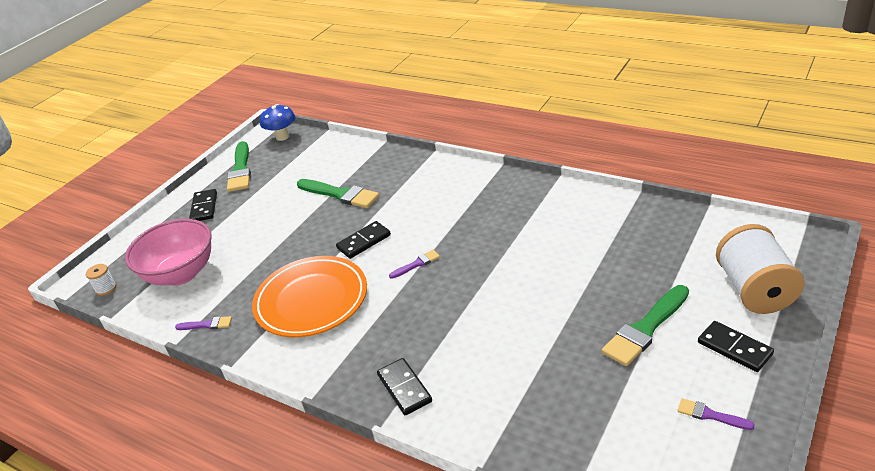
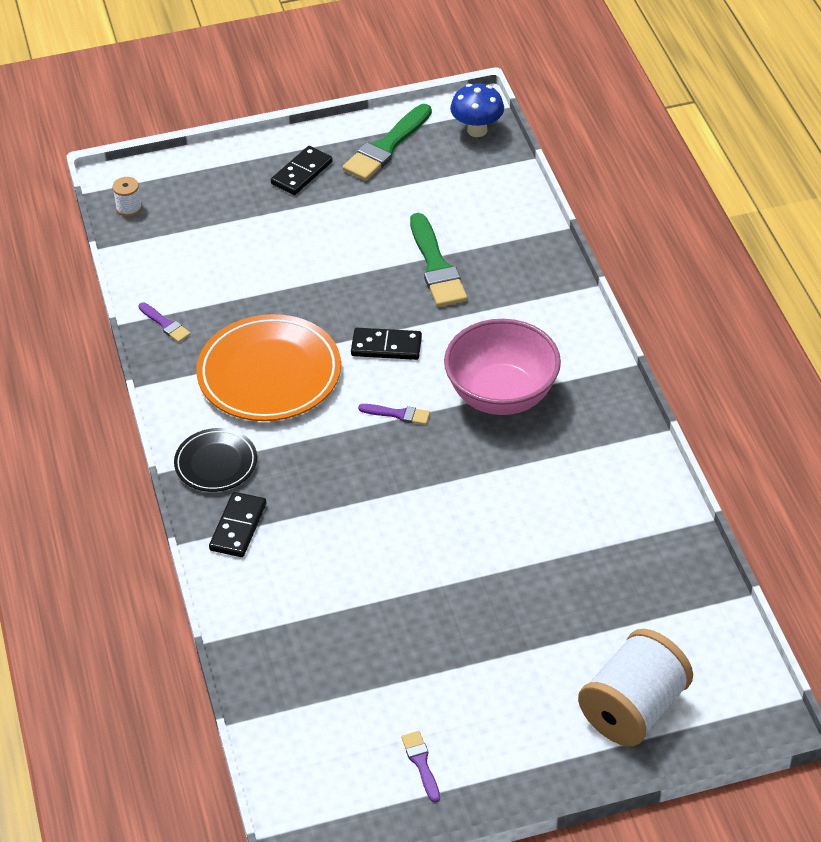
camera: 40 degrees right, 10 degrees up
(181, 274) = (201, 245): pink bowl -> pink bowl (501, 395)
(341, 367) = (216, 463): none -> black plate
(645, 328) = (488, 653): green brush -> none
(734, 348) = (527, 736): black domino -> none

